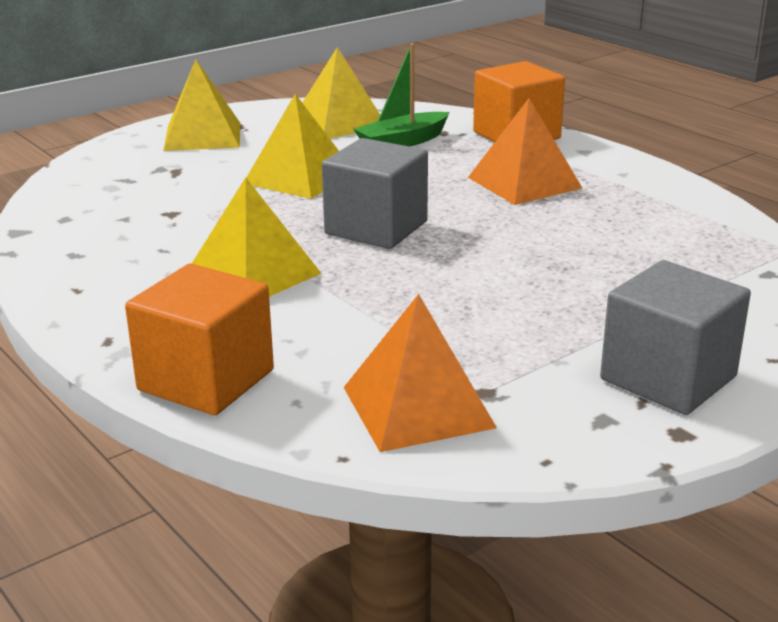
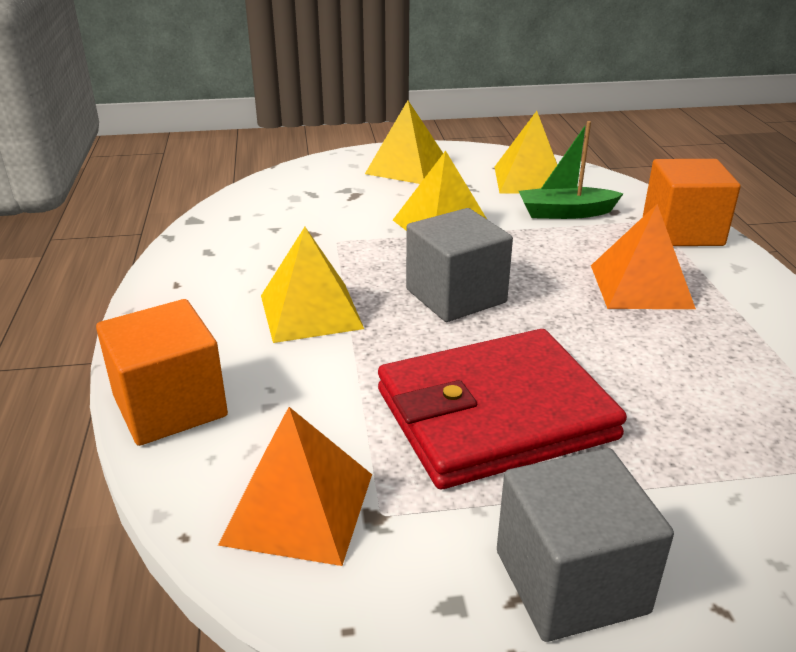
camera: 30 degrees right, 5 degrees up
(504, 299) = (495, 414): none -> red wallet

